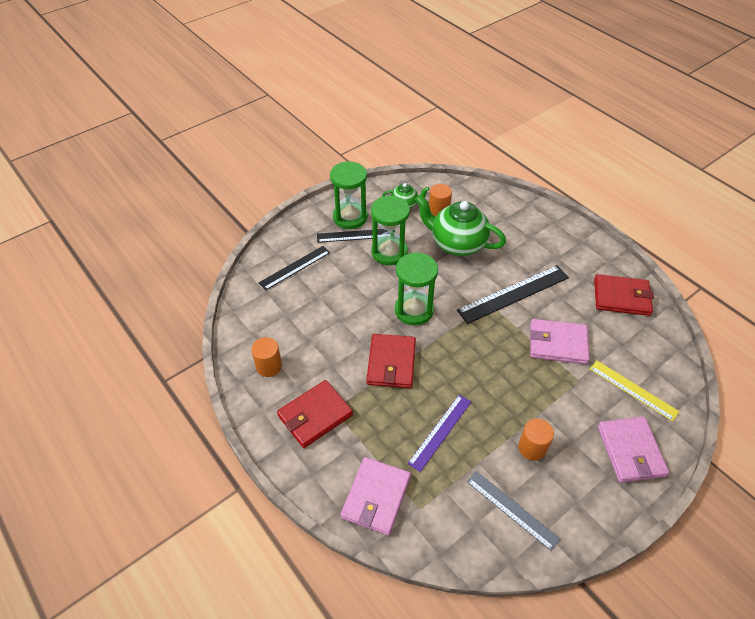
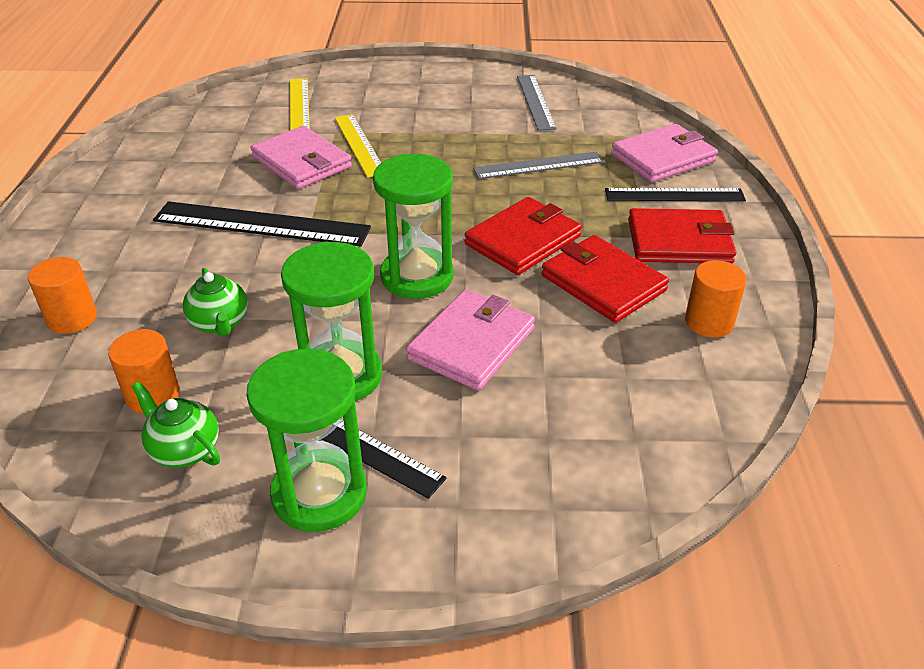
camera: 140 degrees left, 10 degrees down
(295, 267) = (540, 452): black ruler -> black ruler (674, 195)
(440, 432) = (538, 165): purple ruler -> grey ruler
(457, 243) = (220, 323): green teapot -> green teapot, size x0.51
(532, 448) = (460, 119): orange cylinder -> orange cylinder (72, 318)
(551, 378) = (359, 145): none -> yellow ruler
(621, 297) = (156, 159): red wallet -> red wallet (603, 283)
(630, 451) = (376, 83): pink wallet -> pink wallet (472, 343)

